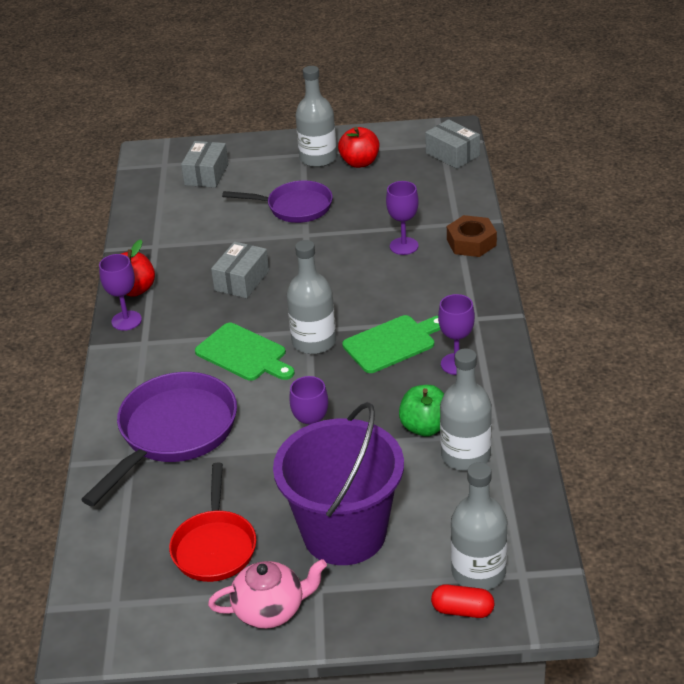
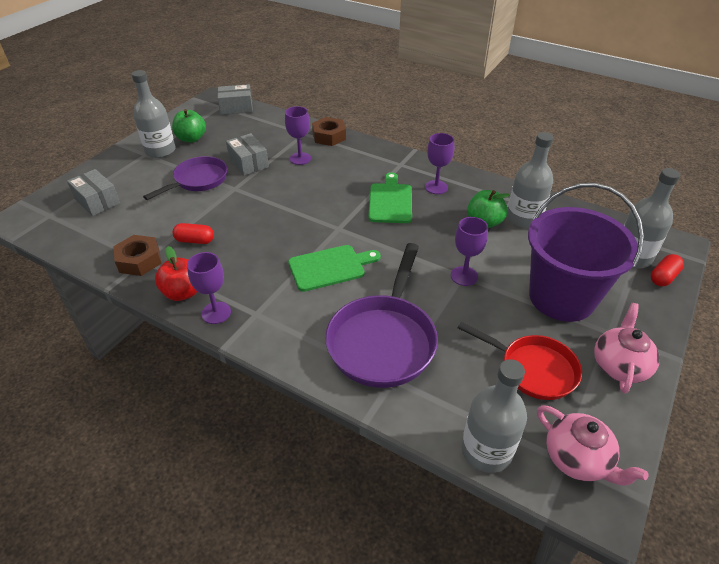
camera: 60 degrees left, 5 degrees up
(122, 613) = (578, 459): none -> pink teapot
(152, 244) = (139, 260): none -> brown nut
(173, 433) = (383, 340): purple pan -> purple pan turned 135 degrees counterclockwise
(205, 257) = (195, 240): none -> red capsule
(242, 280) = (246, 235): grey box -> grey box (248, 163)
(314, 342) = (353, 231): grey bottle -> grey bottle (486, 450)
(360, 162) = (191, 138): red apple -> green apple

